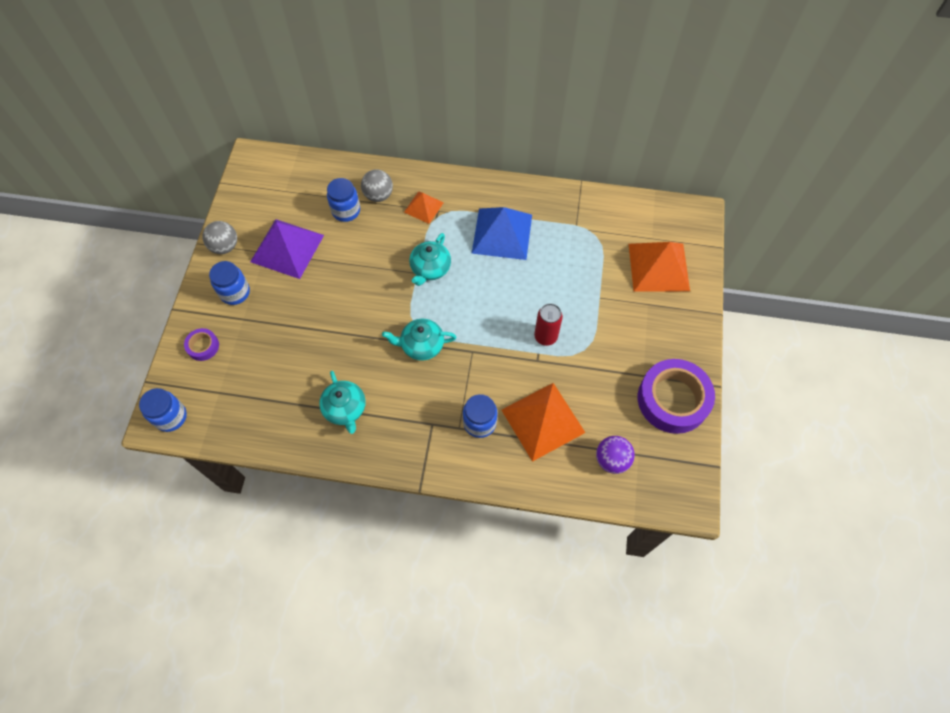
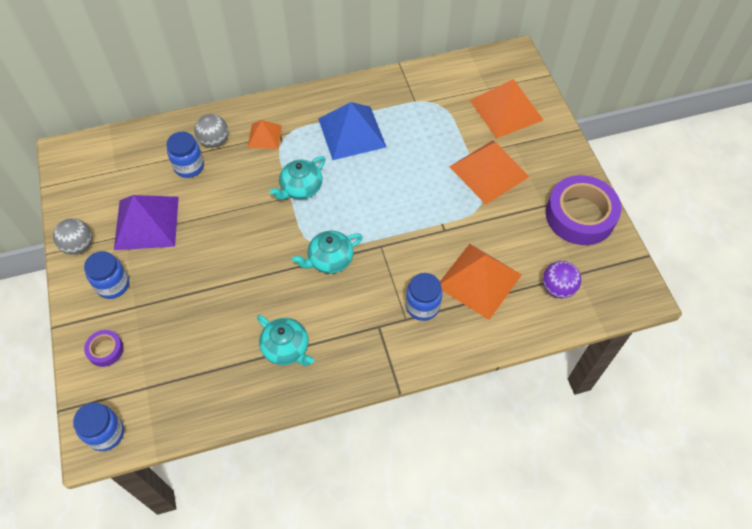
camera: 25 degrees left, 5 degrees down
(430, 269) = (300, 188): turquoise teapot -> turquoise teapot turned 45 degrees clockwise
(545, 336) = (441, 206): red can -> none
(608, 321) = (489, 171): none -> orange pyramid

